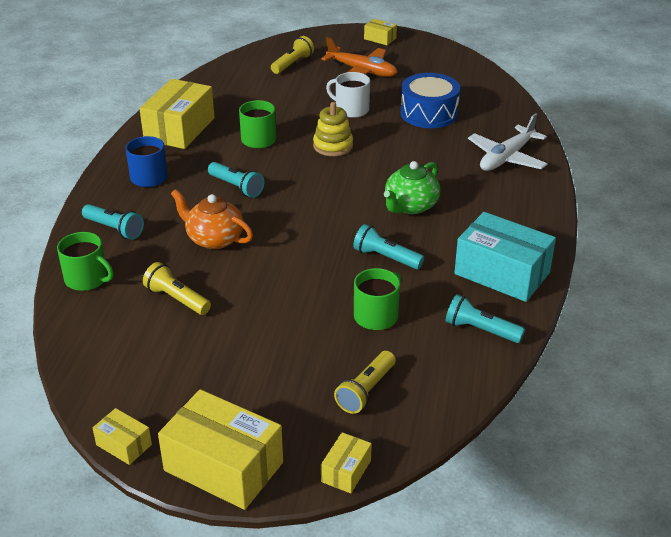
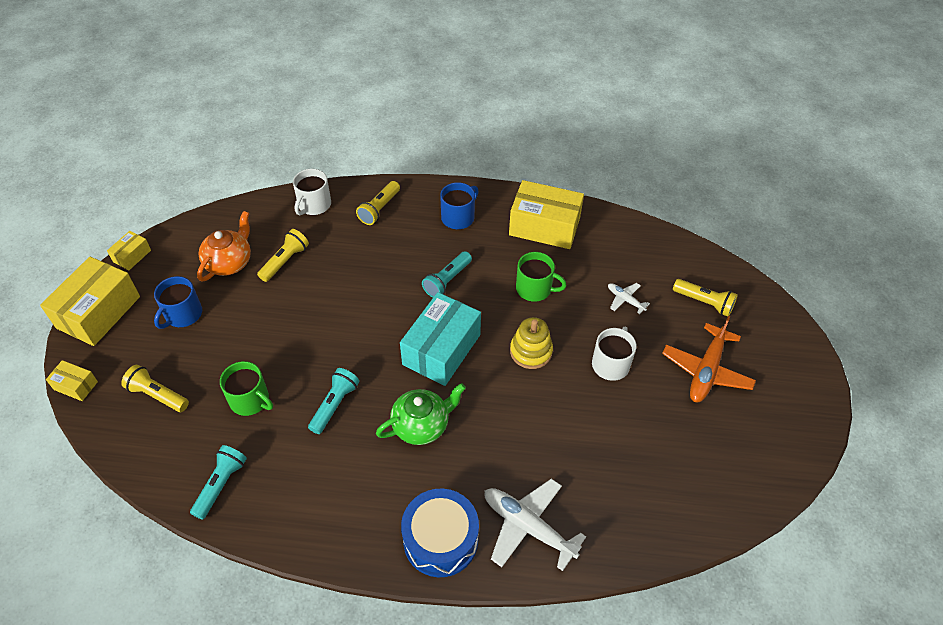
camera: 85 degrees right, 15 degrees up
(87, 279) = (314, 205): green mug -> white mug
(114, 229) = (379, 209): turquoise flashlight -> yellow flashlight
(214, 239) = (365, 274): orange teapot -> orange teapot (229, 262)
(244, 381) = (183, 314): none -> blue mug
(282, 97) = (625, 300): none -> white plane
(380, 38) = (801, 387): yellow box -> none
(410, 206) = (422, 425): green teapot -> green teapot turned 120 degrees clockwise
(429, 113) = (619, 443): blue drum -> blue drum (440, 540)
(502, 273) = (305, 508): turquoise box -> turquoise box (441, 349)

